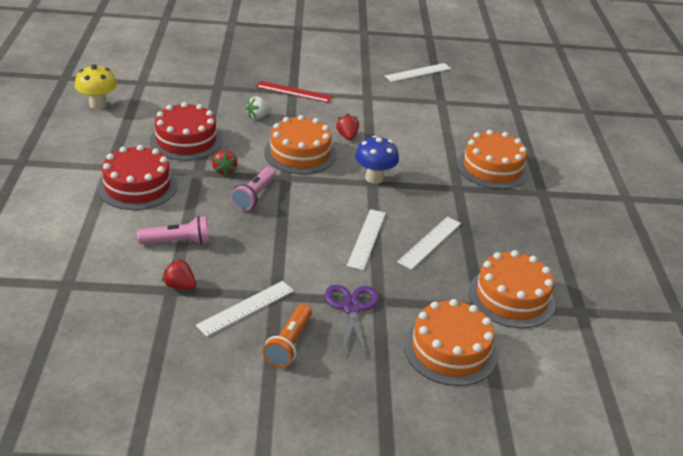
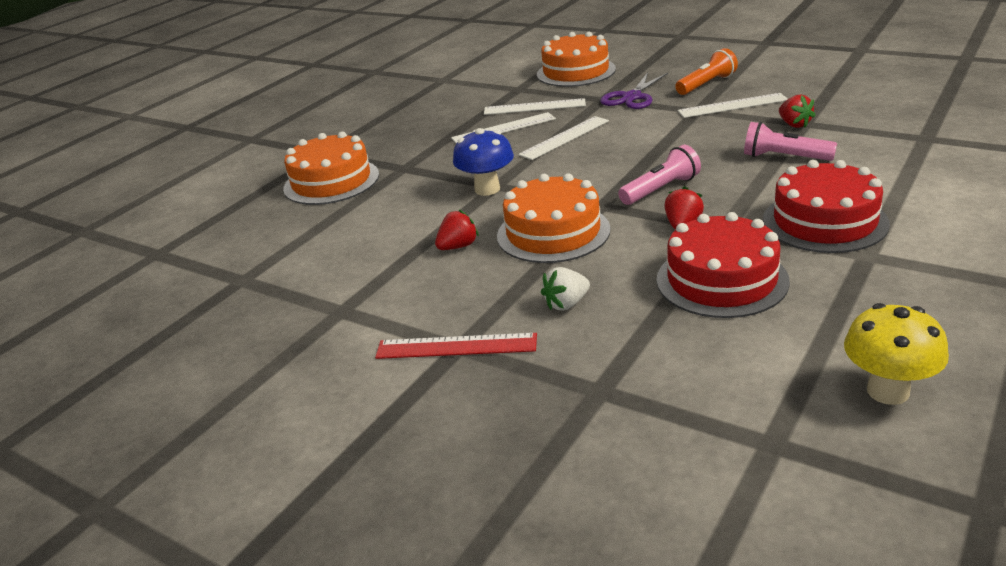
camera: 140 degrees left, 5 degrees down
(258, 116) = (566, 304): white strawberry -> white strawberry turned 150 degrees clockwise
(294, 92) = (456, 346): red ruler -> red ruler turned 45 degrees counterclockwise
(347, 136) = (458, 246): red strawberry -> red strawberry turned 150 degrees counterclockwise
(418, 72) = (181, 347): white ruler -> white ruler (534, 107)
(511, 297) = (484, 90): orange cake -> none

